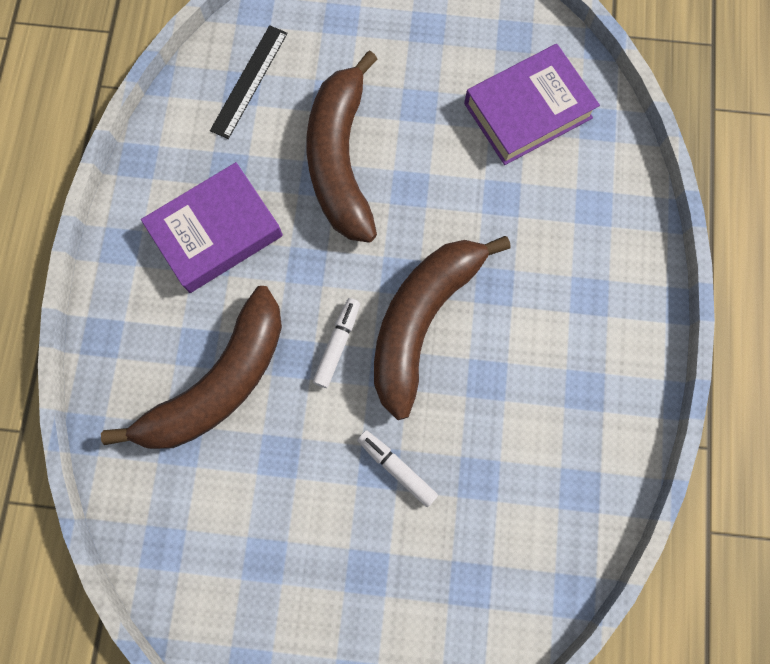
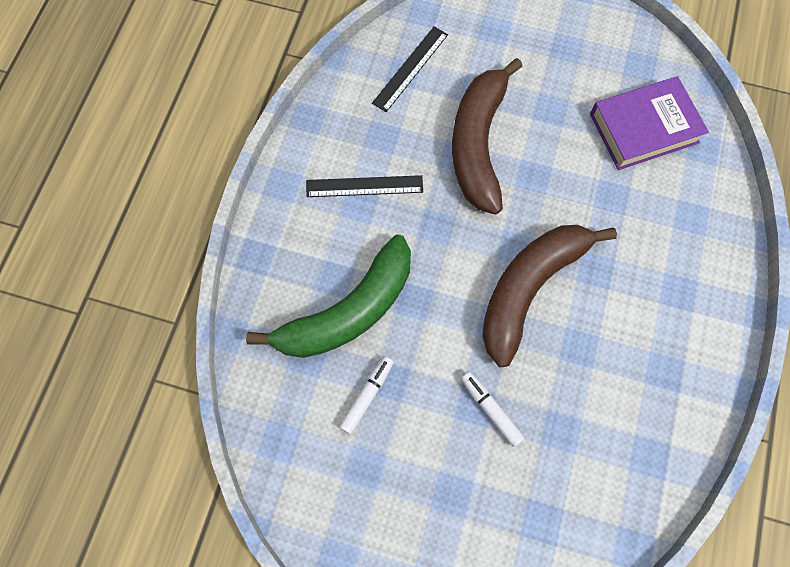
camera: 10 degrees right, 5 degrees down
(216, 232) = (364, 186): purple book -> black ruler
(219, 383) = (348, 311): brown banana -> green banana
(337, 344) = (454, 296): white marker -> white marker (367, 395)

